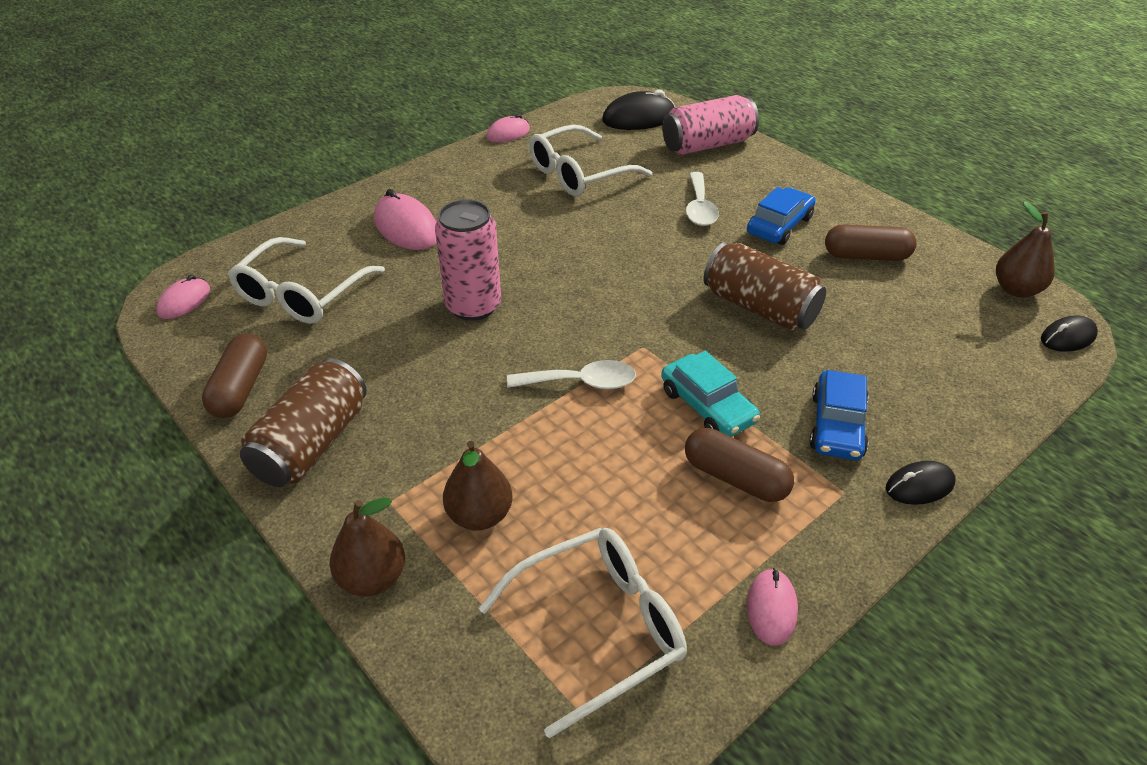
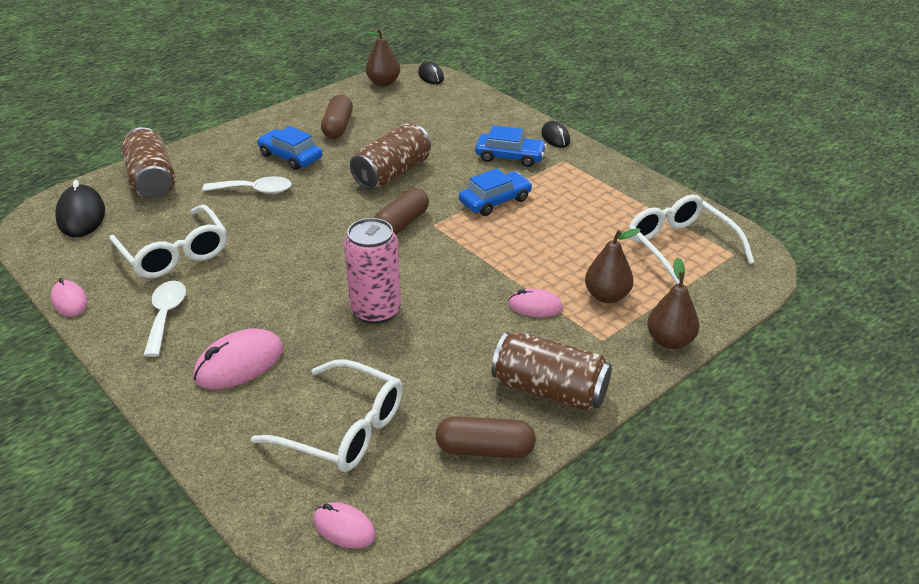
camera: 90 degrees left, 5 degrees down
(581, 382) = (473, 253): white spoon -> white spoon (166, 316)
(707, 145) = (152, 180): pink can -> brown can
(707, 406) = (495, 201): turquoise car -> blue car
(735, 478) = (558, 195): brown capsule -> brown capsule (401, 224)
(771, 608) = (650, 191): pink mouse -> pink mouse (535, 306)

